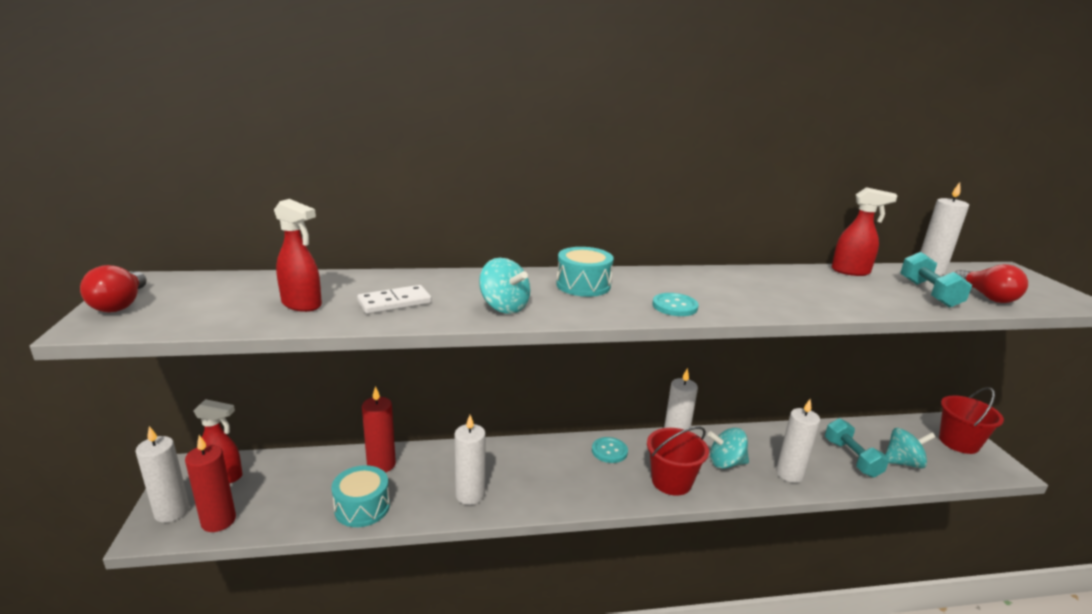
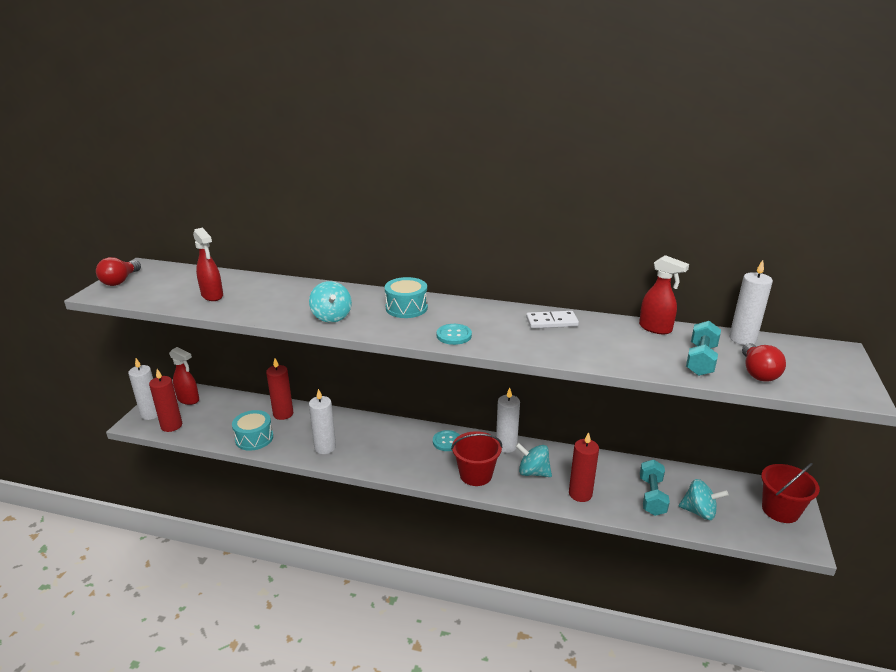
camera: 25 degrees right, 5 degrees up
(394, 302) = (267, 302): white domino -> white domino (551, 322)
(789, 474) = (580, 494): white candle -> red candle

